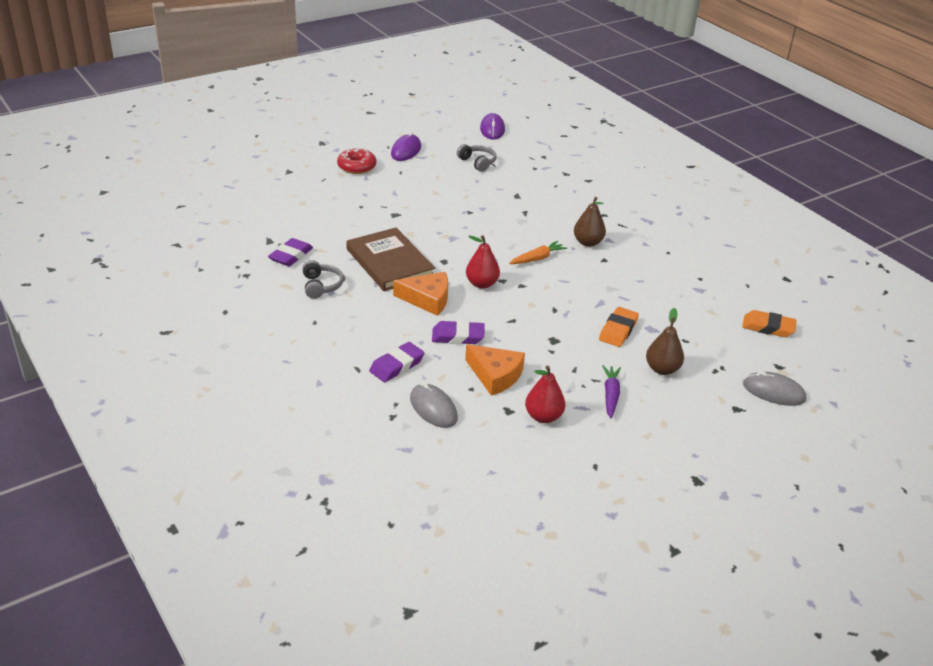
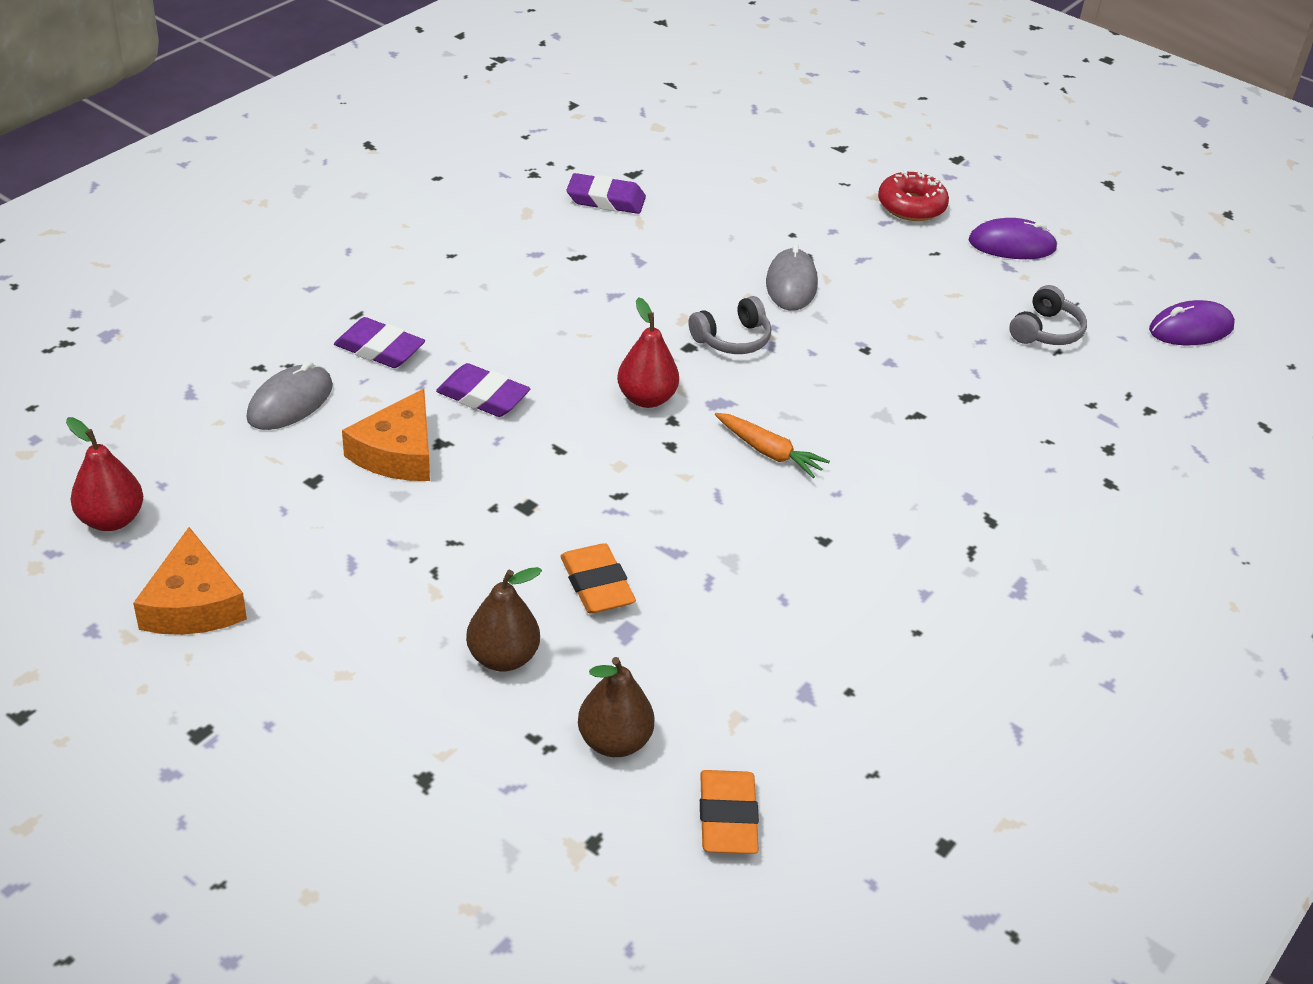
camera: 70 degrees right, 5 degrees up
(321, 286) = (544, 242): grey headphones -> grey headphones (732, 339)
(390, 262) = (647, 293): brown book -> none
(427, 299) = (568, 348): orange cheese -> orange cheese (193, 604)
(458, 336) = (483, 396): purple eraser -> purple eraser turned 45 degrees counterclockwise
(543, 417) = (310, 521): red pear -> red pear (111, 519)
(588, 242) = (869, 510): brown pear -> brown pear (614, 741)
(610, 395) = (398, 595): purple carrot -> none
(618, 330) = (597, 584): orange eraser -> orange eraser turned 60 degrees clockwise
(774, 392) = (500, 836): grey mouse -> grey mouse (791, 284)

